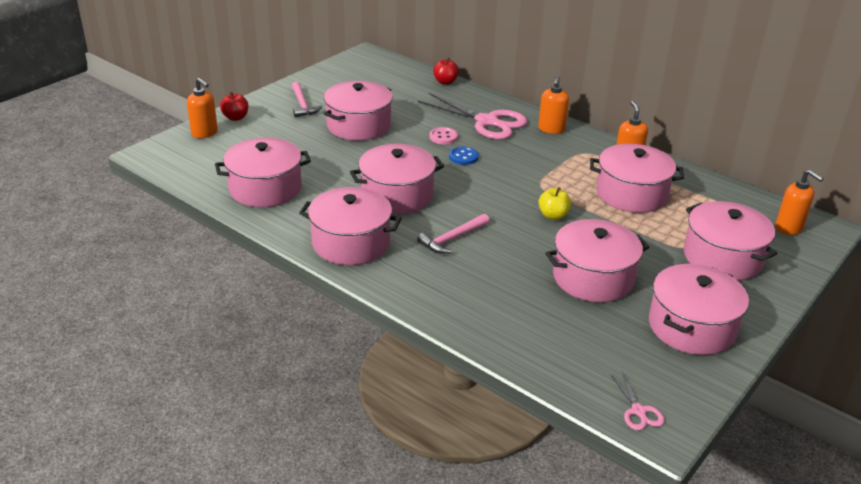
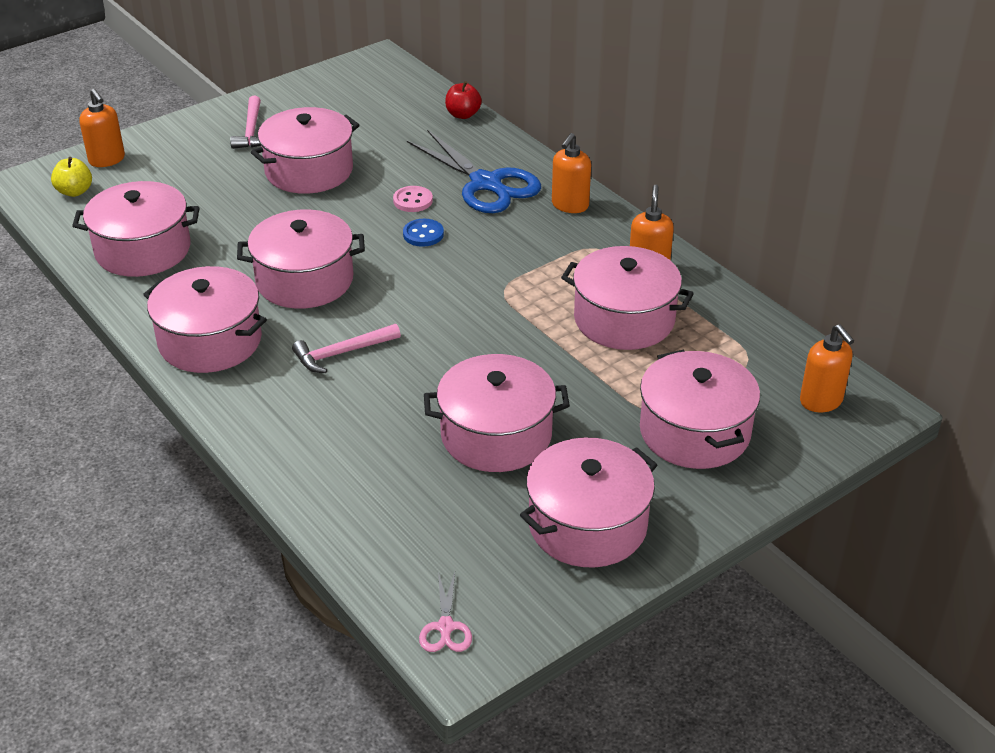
camera: 15 degrees right, 5 degrees up
(236, 117) = (156, 141): red apple -> none
(488, 122) = (487, 184): pink scissors -> blue scissors
(553, 215) = (495, 337): yellow apple -> yellow apple (75, 191)

